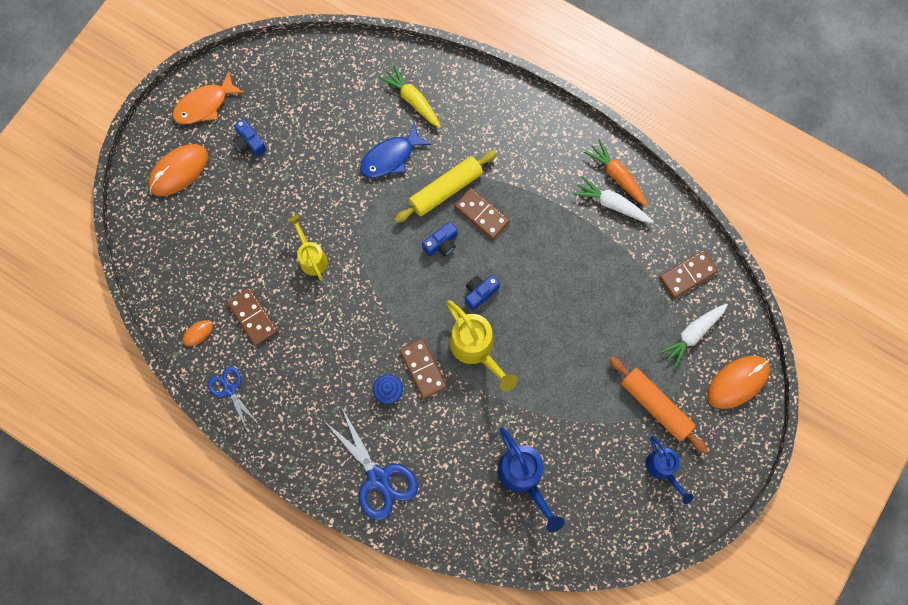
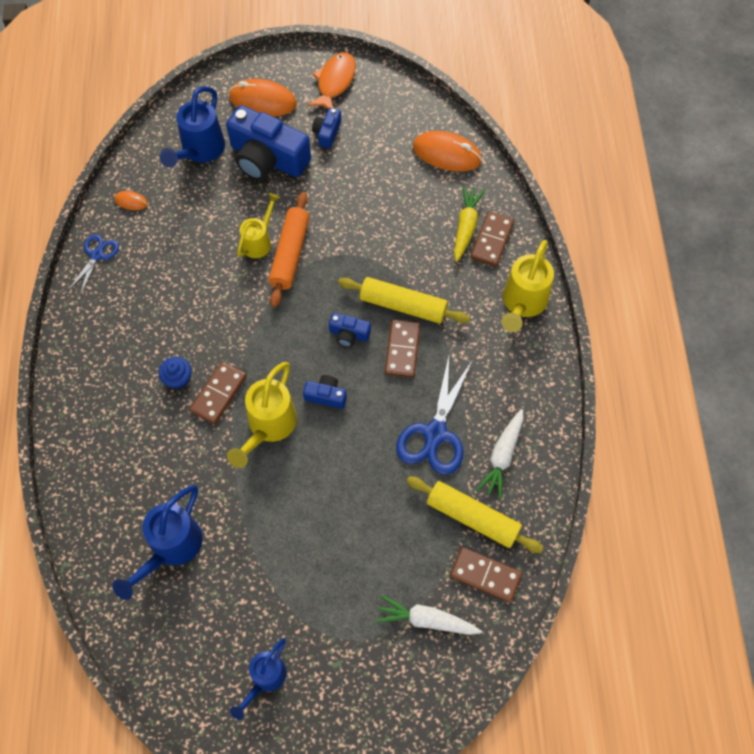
camera: 55 degrees right, 10 degrees down
(190, 250) = (200, 151): none -> blue watering can
(204, 105) = (335, 82): orange fish -> orange fish turned 90 degrees clockwise
(238, 202) = (267, 158): none -> blue camera
(253, 317) = (173, 232): brown domino -> brown domino (492, 240)
(378, 478) = (91, 421): blue scissors -> blue scissors (435, 434)
(391, 157) = (398, 243): blue fish -> none
(505, 107) = (522, 304): none -> yellow watering can
(611, 204) = (502, 456): white carrot -> white carrot turned 150 degrees counterclockwise
(617, 176) = (534, 443): orange carrot -> none
(642, 255) = (472, 517): none -> yellow rolling pin
(655, 405) = (326, 629): orange rolling pin -> orange rolling pin (290, 254)
(737, 382) = (408, 699): orange mouse -> orange mouse (447, 154)

